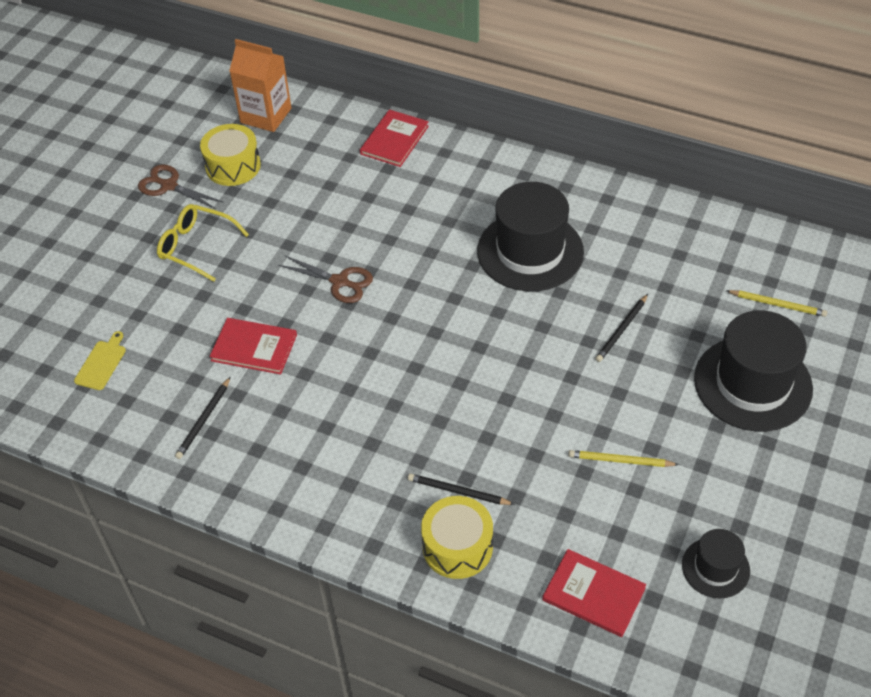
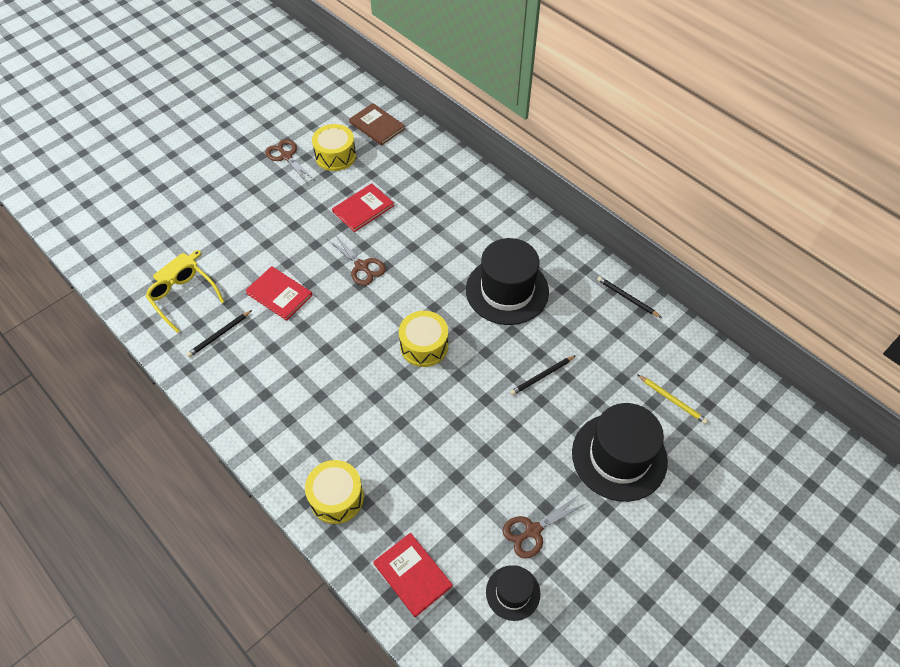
camera: 20 degrees right, 5 degrees up
(196, 247) = (281, 207): yellow glasses -> yellow glasses (183, 298)
(266, 115) = (377, 126): orange carton -> brown book
(394, 140) = (455, 172): red book -> red book (363, 209)
(458, 491) = (359, 455): black pencil -> black pencil (627, 298)
(466, 344) = (424, 346): none -> yellow drum
(620, 461) = (487, 478): yellow pencil -> none
(701, 495) = (533, 530): none -> brown scissors

